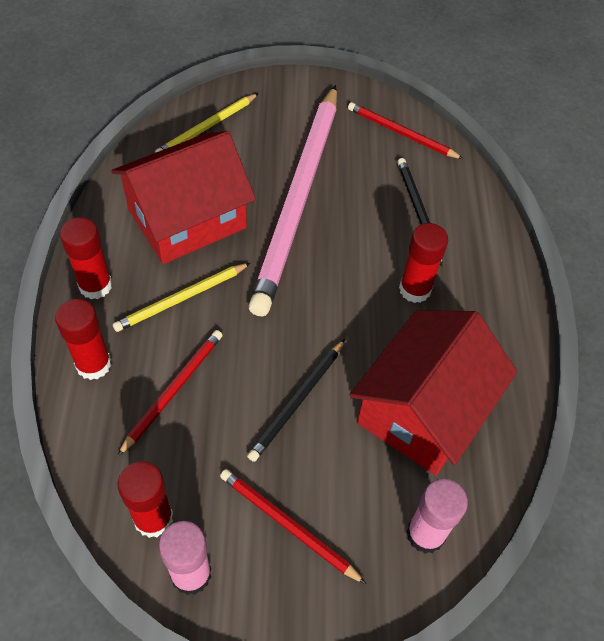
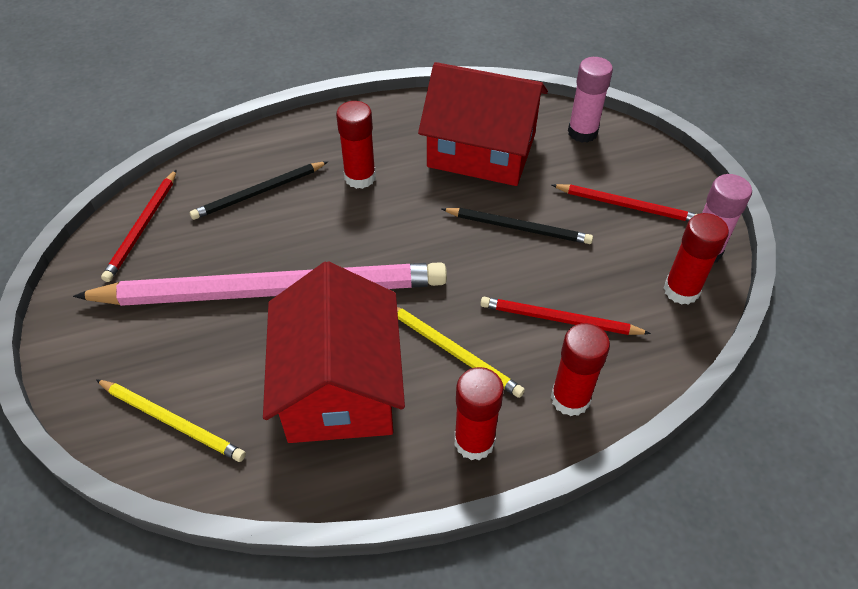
camera: 105 degrees left, 5 degrees down
(187, 219) = (339, 386): red house -> red house turned 45 degrees clockwise
(287, 525) = (627, 206): red pencil -> red pencil turned 90 degrees counterclockwise

